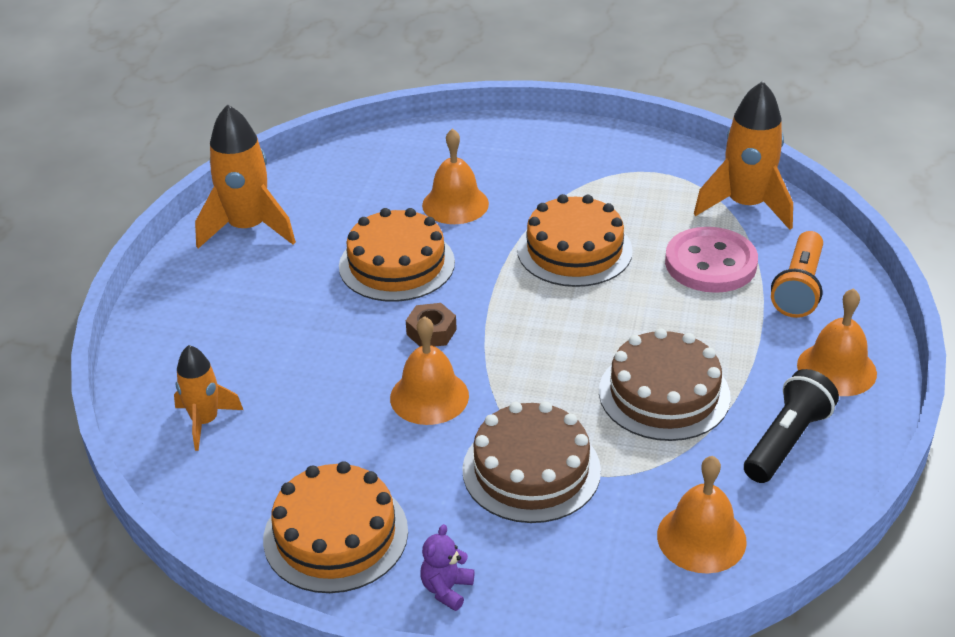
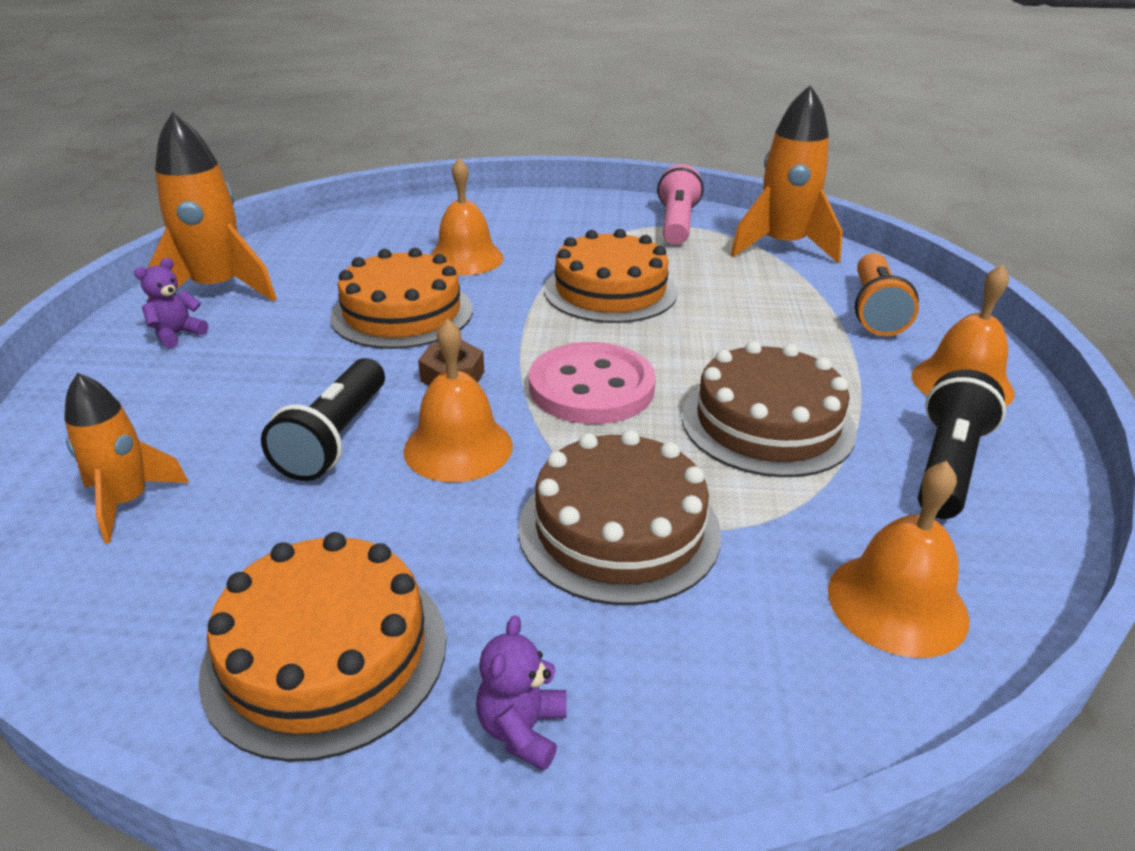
camera: 10 degrees left, 5 degrees down
(220, 275) = (177, 334): none -> purple teddy bear
(342, 381) = (335, 438): none -> black flashlight
(656, 170) = (677, 224): none -> pink flashlight
(710, 263) = (767, 295): pink button -> pink button (591, 387)

